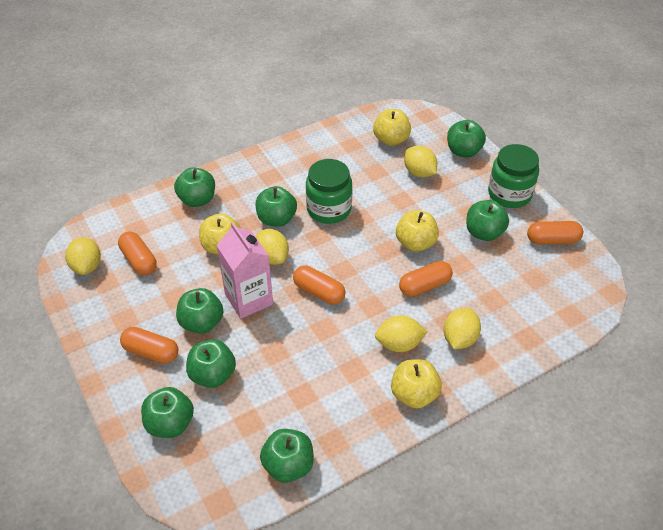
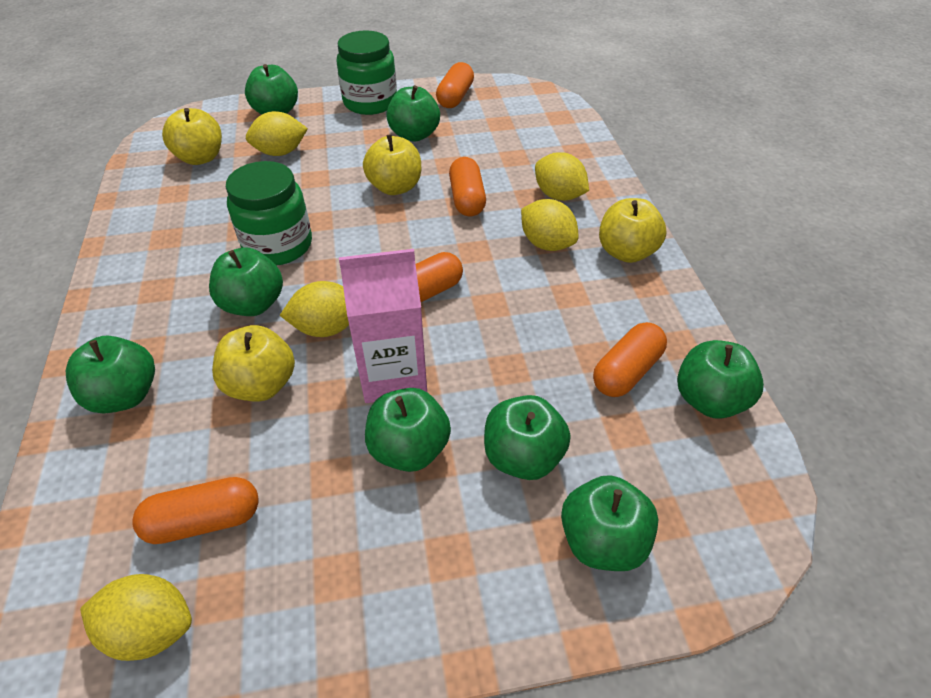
camera: 70 degrees left, 0 degrees up
(151, 352) = (437, 542): orange capsule -> orange capsule (626, 371)
(399, 344) = (546, 244): yellow lemon -> yellow lemon turned 60 degrees counterclockwise

